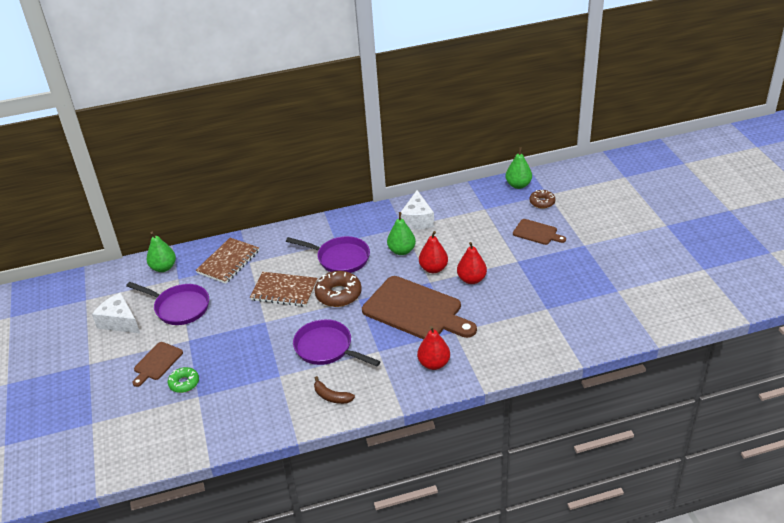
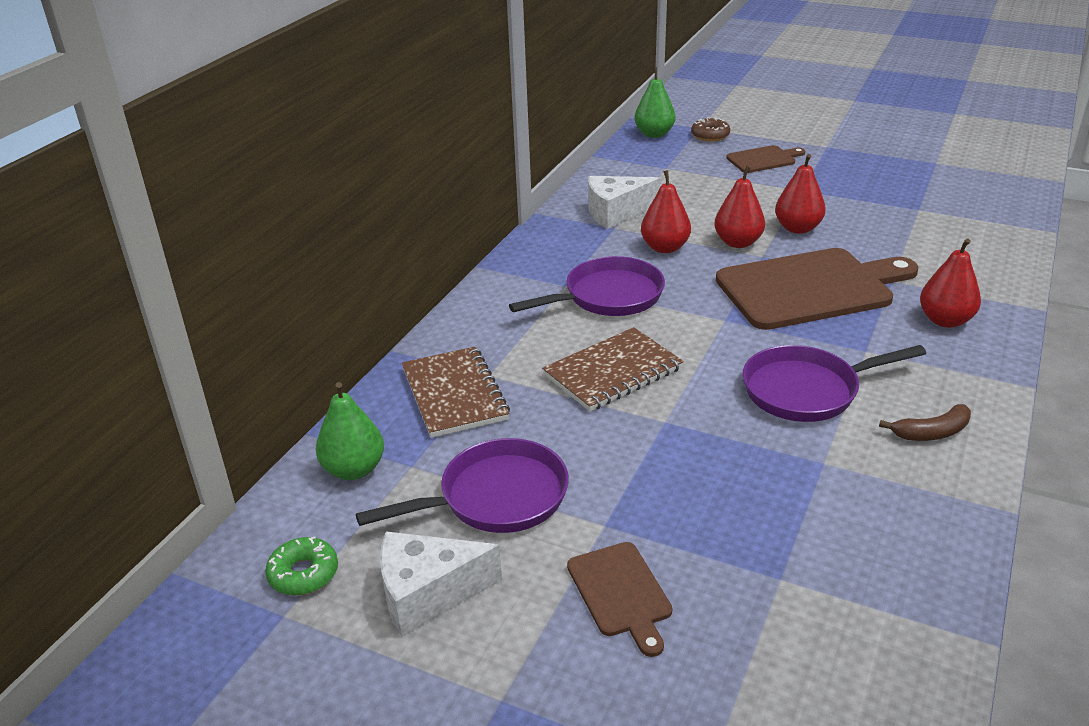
camera: 50 degrees left, 5 degrees down
(184, 383) = (723, 581): green donut -> green donut (303, 574)
(338, 294) = (690, 330): brown donut -> none
(401, 251) = (665, 248): green pear -> red pear
(417, 220) = (616, 213): white cheese -> white cheese turned 120 degrees clockwise

